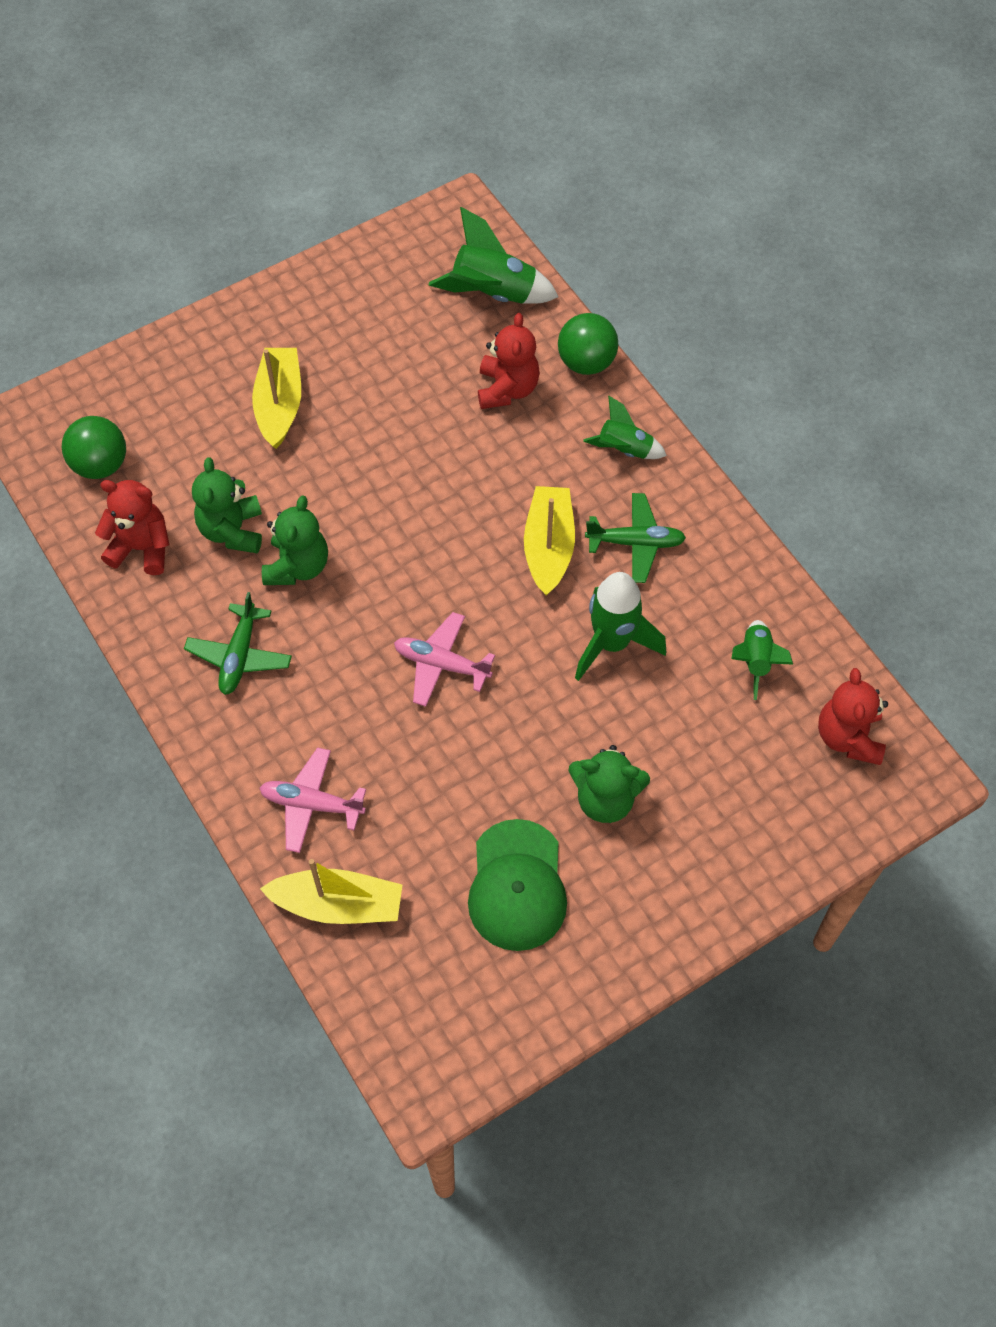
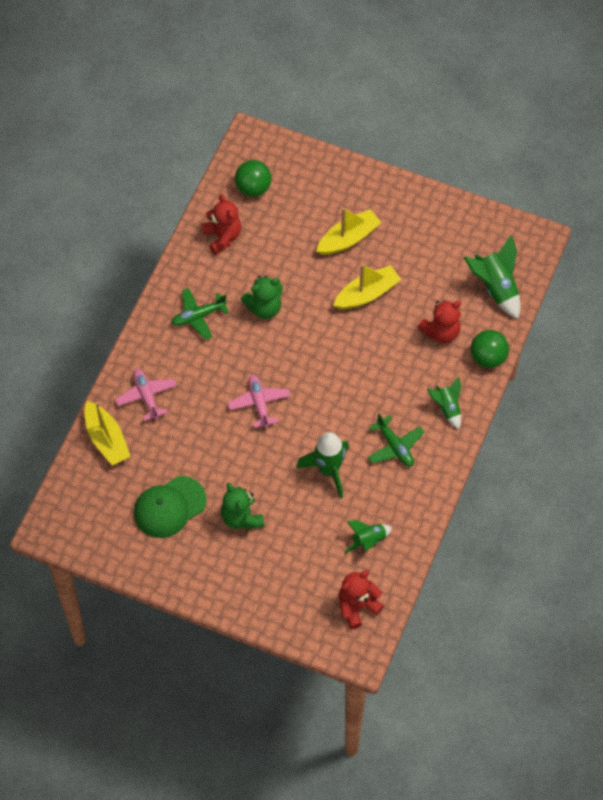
camera: 55 degrees right, 0 degrees up
(232, 531) = (261, 267): green teddy bear -> none
(548, 547) = (361, 409): yellow boat -> yellow boat (367, 294)

